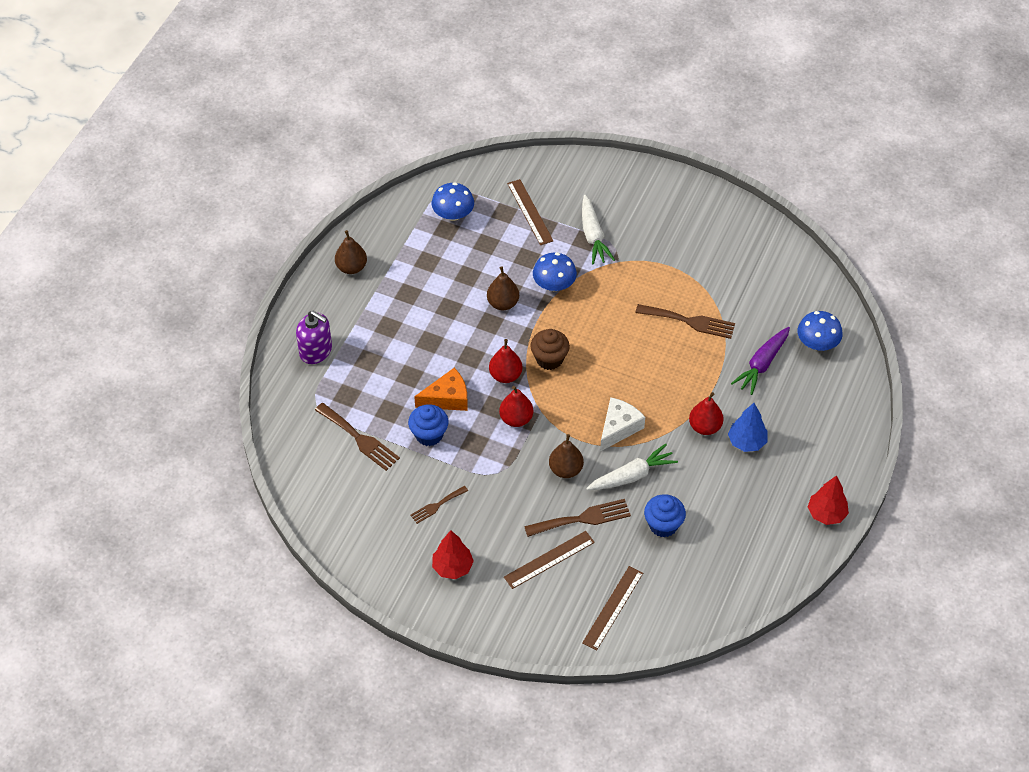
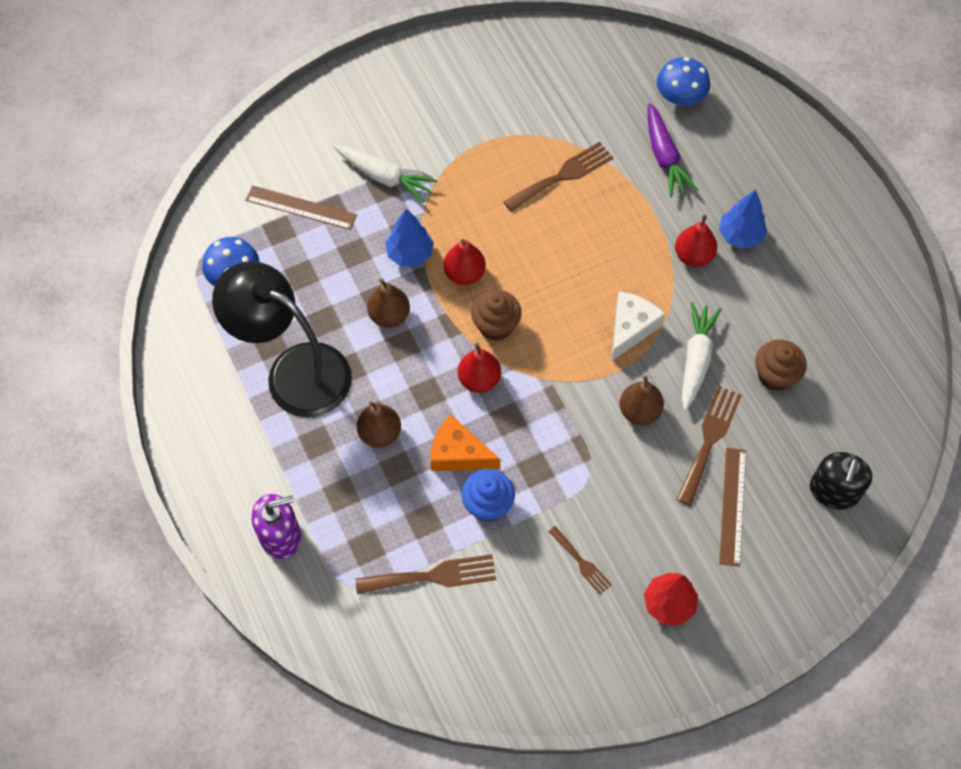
camera: 50 degrees left, 10 degrees up
(351, 267) = (206, 420): brown pear -> brown pear (380, 433)
(421, 284) = (294, 371): none -> black lamp
(437, 505) = (581, 562): brown fork -> brown fork turned 45 degrees counterclockwise
(447, 398) = (458, 453): orange cheese -> orange cheese turned 90 degrees counterclockwise
(516, 419) = (540, 409): red pear -> red pear (464, 274)
(554, 284) = (410, 254): blue mushroom -> blue tree
(613, 608) = (834, 491): brown ruler -> black soap dispenser
(619, 428) = (631, 328): white cheese -> white cheese turned 45 degrees clockwise
(663, 525) = (775, 376): blue cupcake -> brown cupcake
(826, 514) = (872, 234): red tree -> none

